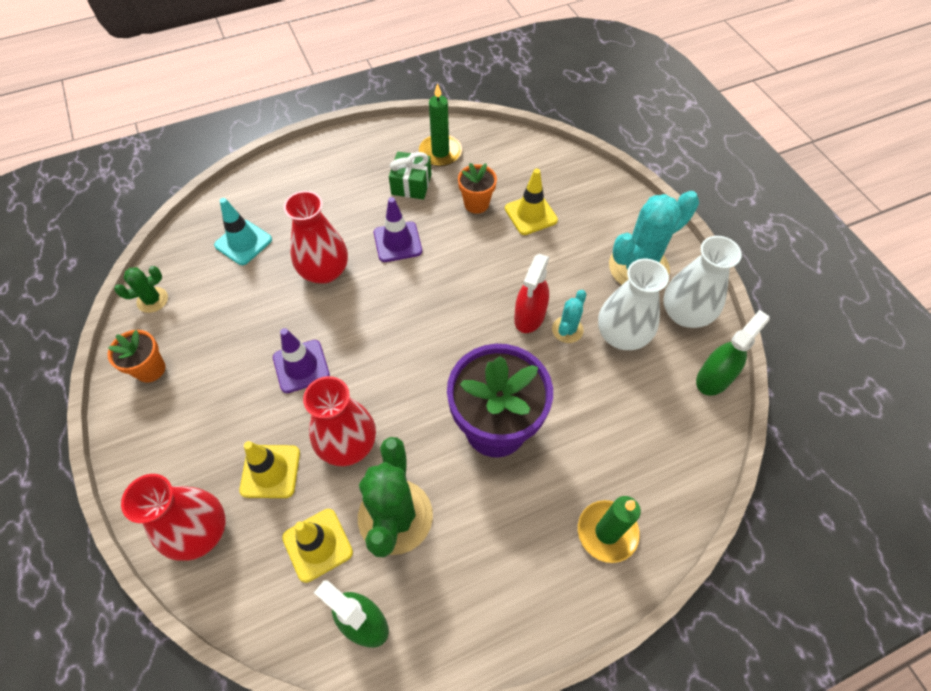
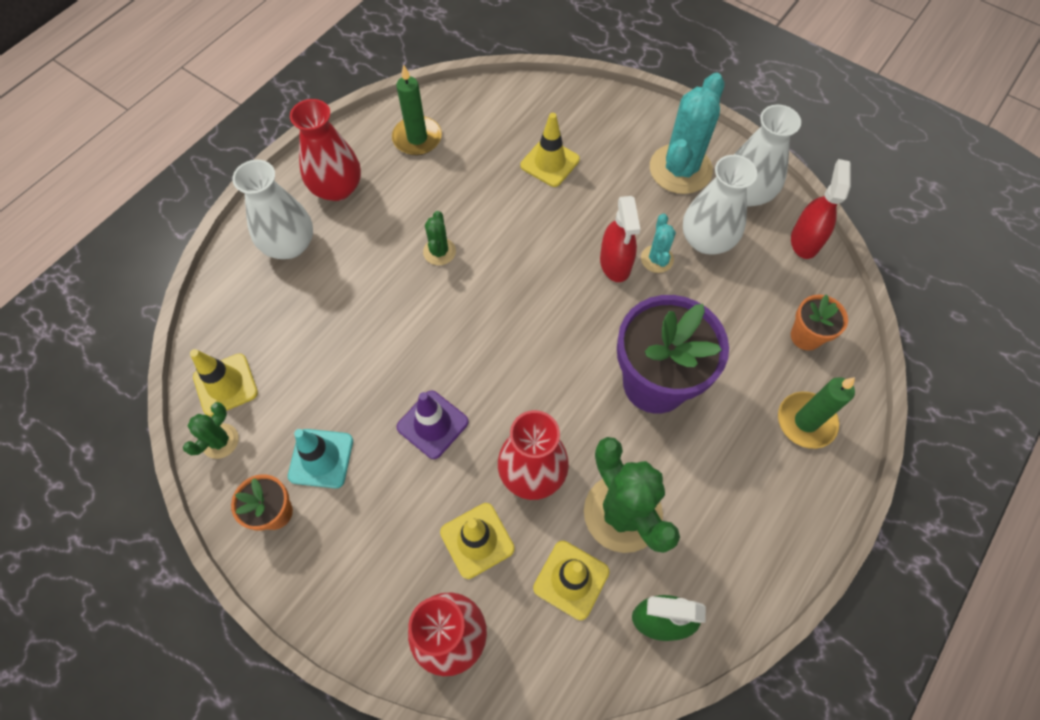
camera: 30 degrees left, 5 degrees up
(184, 263) = (225, 385): none -> yellow traffic cone
(243, 242) = (276, 330): turquoise traffic cone -> turquoise traffic cone (321, 458)
(296, 188) = (290, 245): none -> white vase
(324, 271) = (386, 317): red vase -> red vase (337, 188)
(397, 242) = (439, 251): purple traffic cone -> green cactus
(411, 184) = (411, 185): green gift -> none
(476, 204) = (490, 176): orange flower pot -> orange flower pot (806, 336)
(713, 378) = (805, 240): green spray bottle -> red spray bottle

